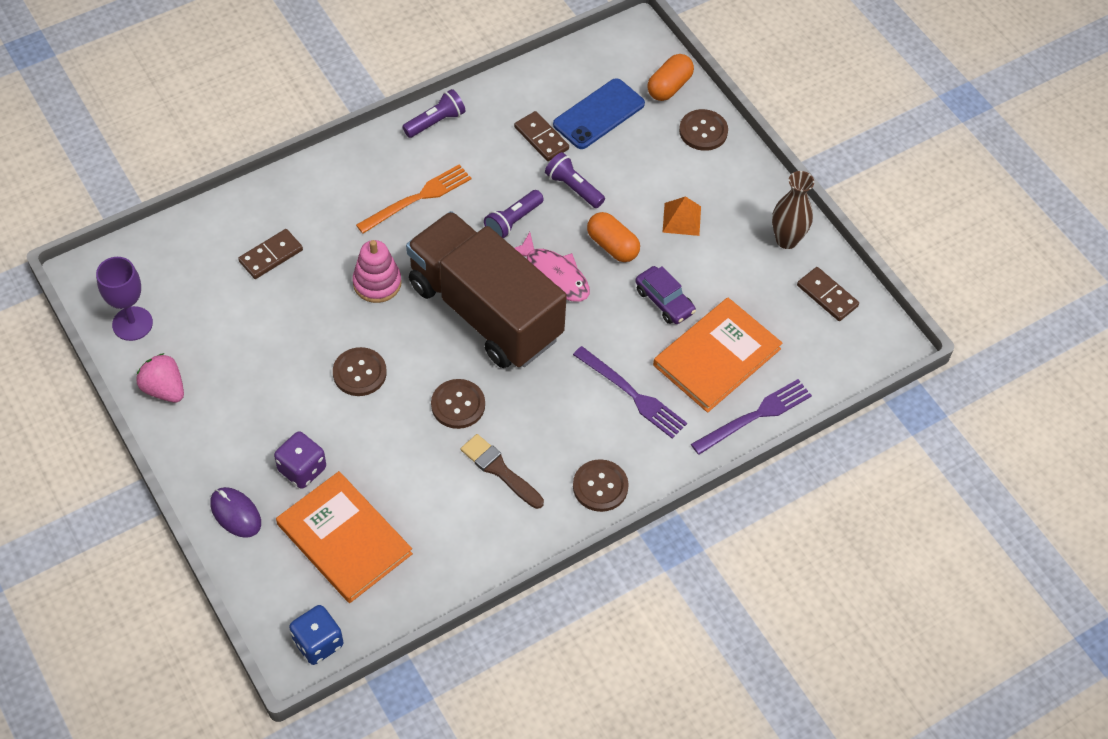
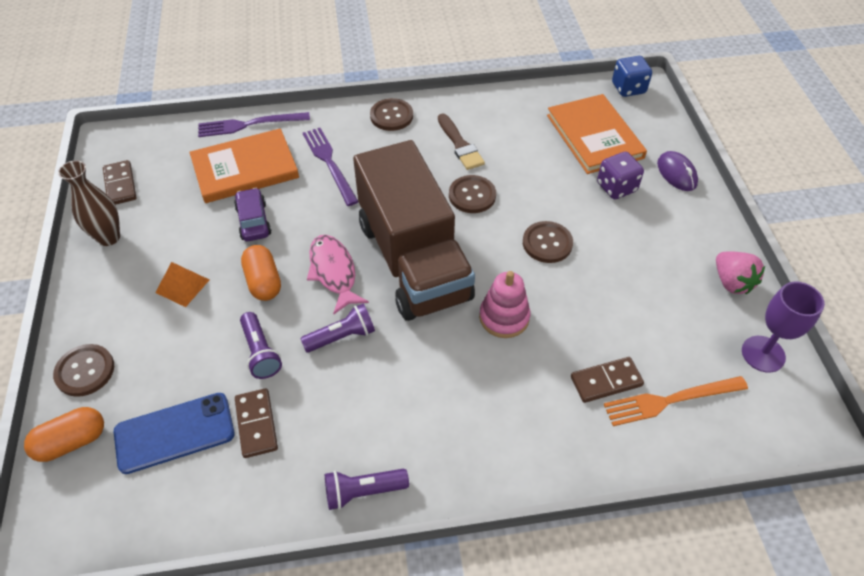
camera: 155 degrees left, 5 degrees down
(417, 198) = (427, 396): orange fork -> orange fork (670, 400)

